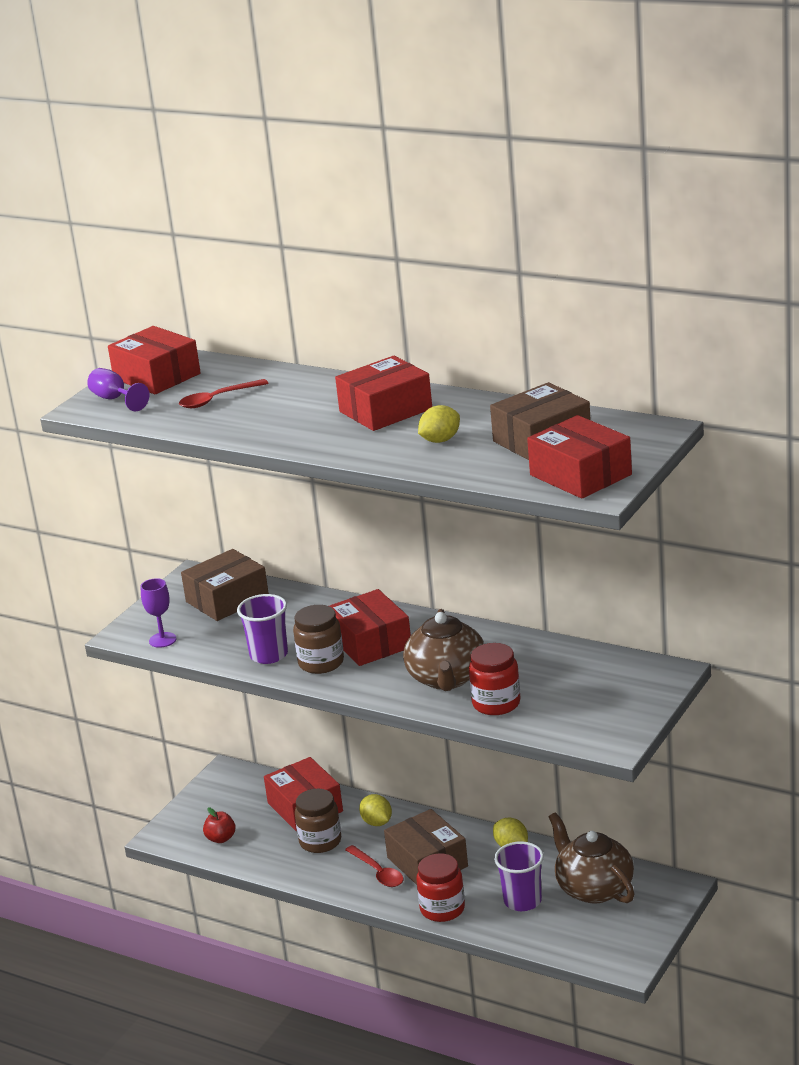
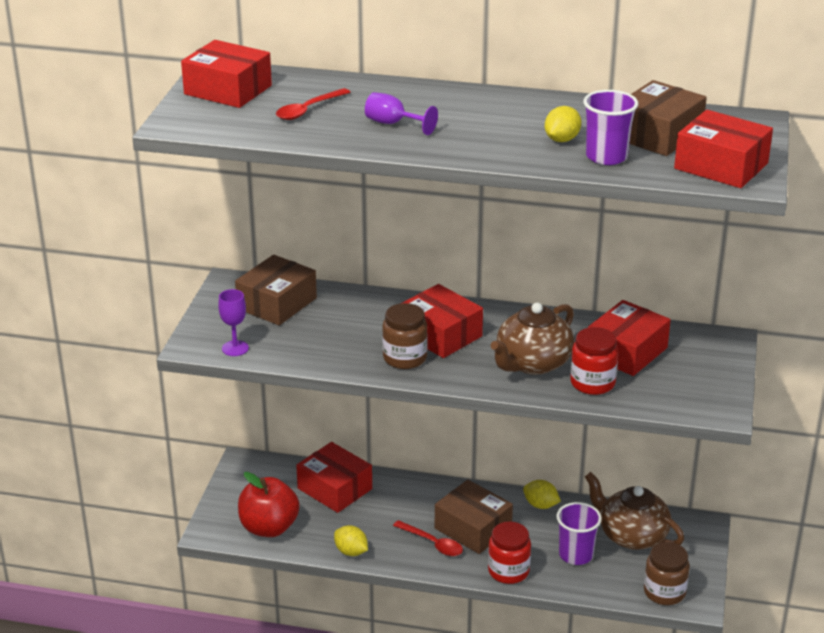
camera: 20 degrees left, 5 degrees up
(114, 399) = (200, 114): purple goblet -> purple goblet (393, 124)
(221, 838) = (269, 528): red apple -> red apple, size x2.01
(269, 655) = (349, 355): purple cup -> purple cup (606, 157)
(320, 841) = (365, 520): brown jar -> brown jar (664, 592)
(377, 822) = (408, 496): yellow lemon -> yellow lemon (351, 552)
(385, 410) = (486, 113): red box -> red box (626, 352)
(446, 678) = (532, 363): brown teapot -> brown teapot turned 60 degrees clockwise

